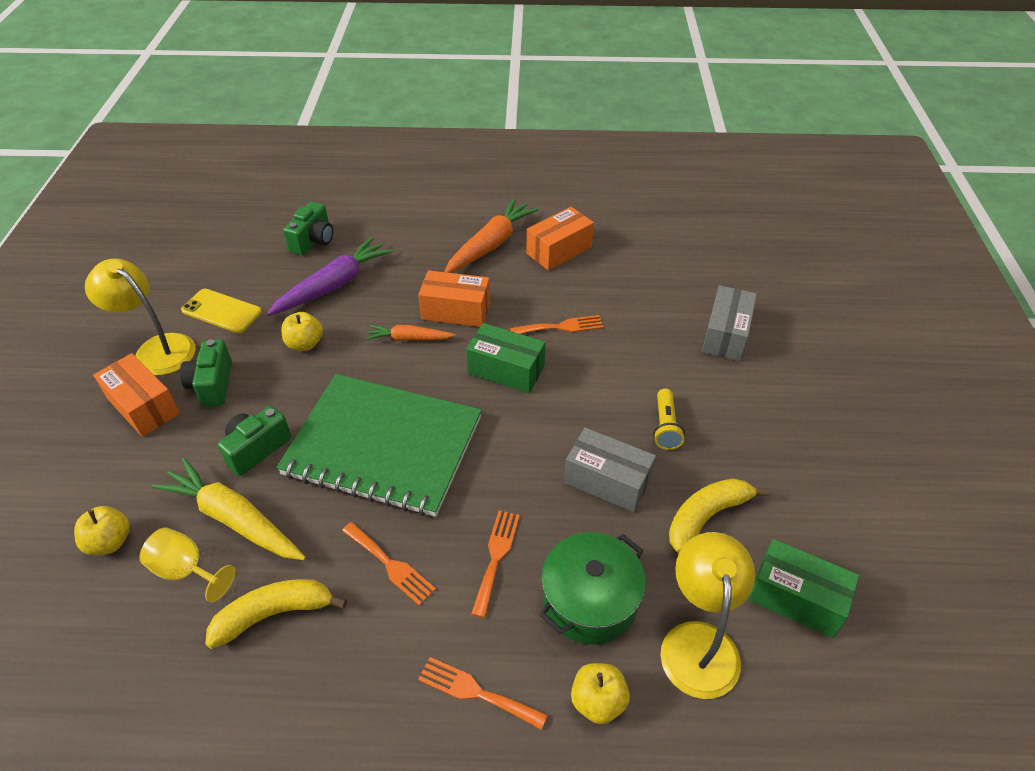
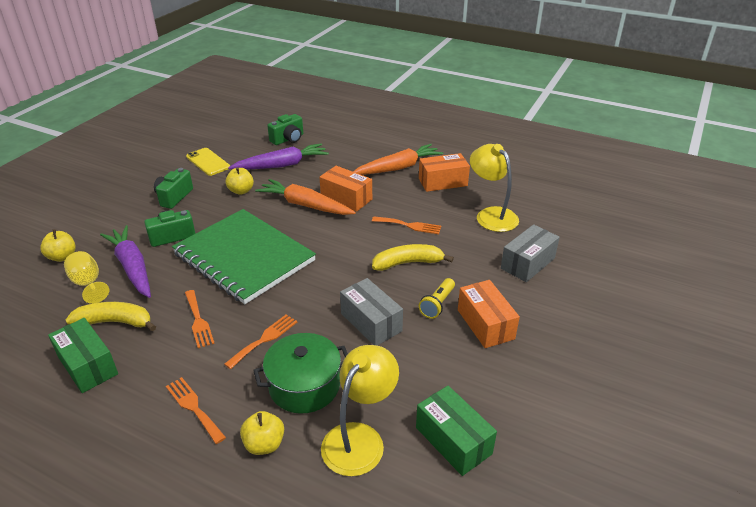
camera: 25 degrees right, 10 degrees down
(143, 406) = (130, 197): orange box -> orange box (485, 324)
(157, 349) = (159, 171): yellow lamp -> yellow lamp (491, 215)
(234, 519) = (132, 267): yellow carrot -> purple carrot
(409, 338) = (305, 205): orange carrot -> orange carrot, size x1.74
(506, 370) = (353, 239): green box -> green box (88, 365)
(706, 516) = (425, 367): yellow banana -> yellow banana (408, 263)

